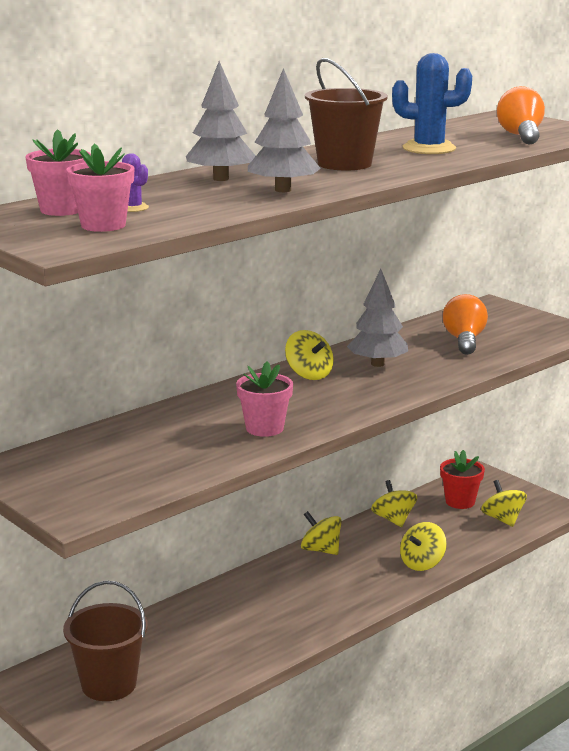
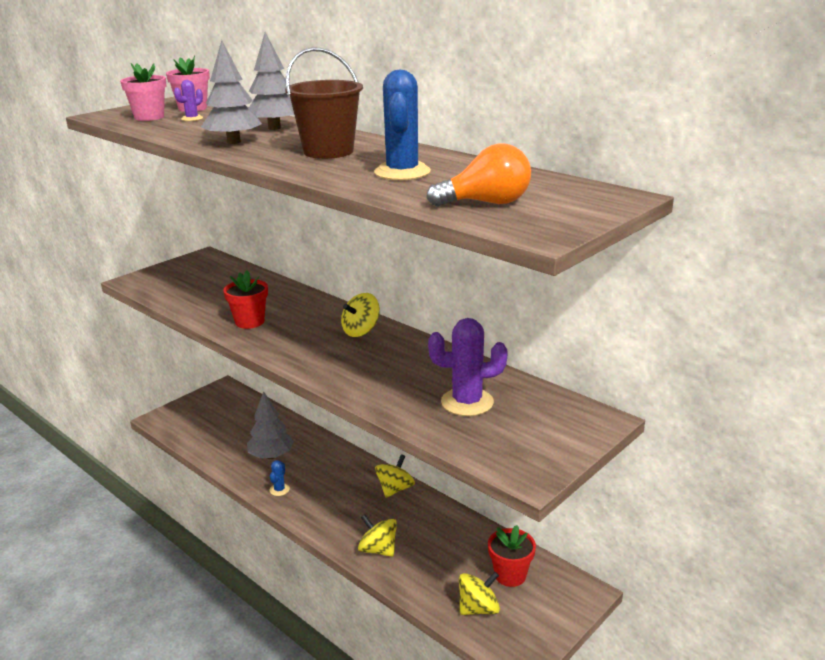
camera: 85 degrees right, 5 degrees up
(109, 684) = (216, 417): brown bucket -> none
(264, 428) = (250, 322): pink flower pot -> red flower pot
(307, 624) = (279, 490): none -> blue cactus
(377, 364) = (390, 359): grey tree -> grey tree (271, 456)
(393, 520) = (459, 529): yellow spinning top -> none
(464, 341) = (467, 402): orange light bulb -> purple cactus

